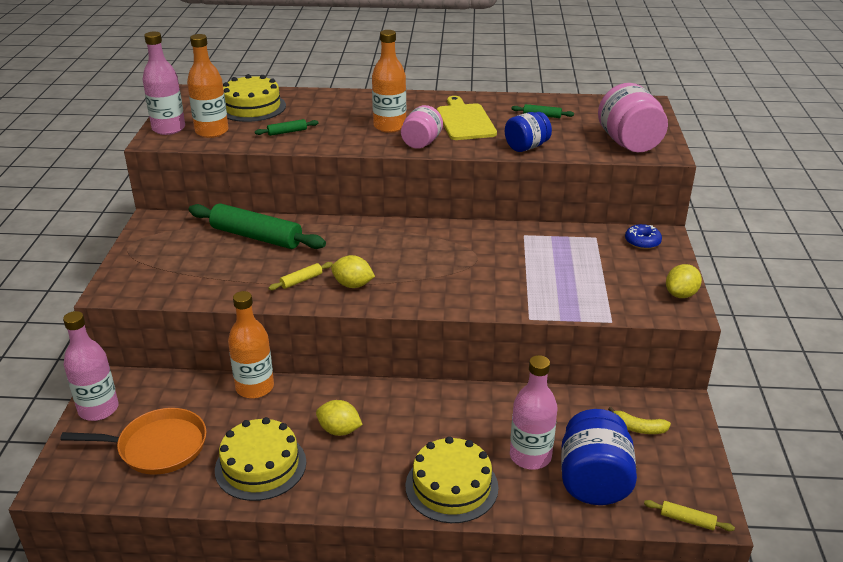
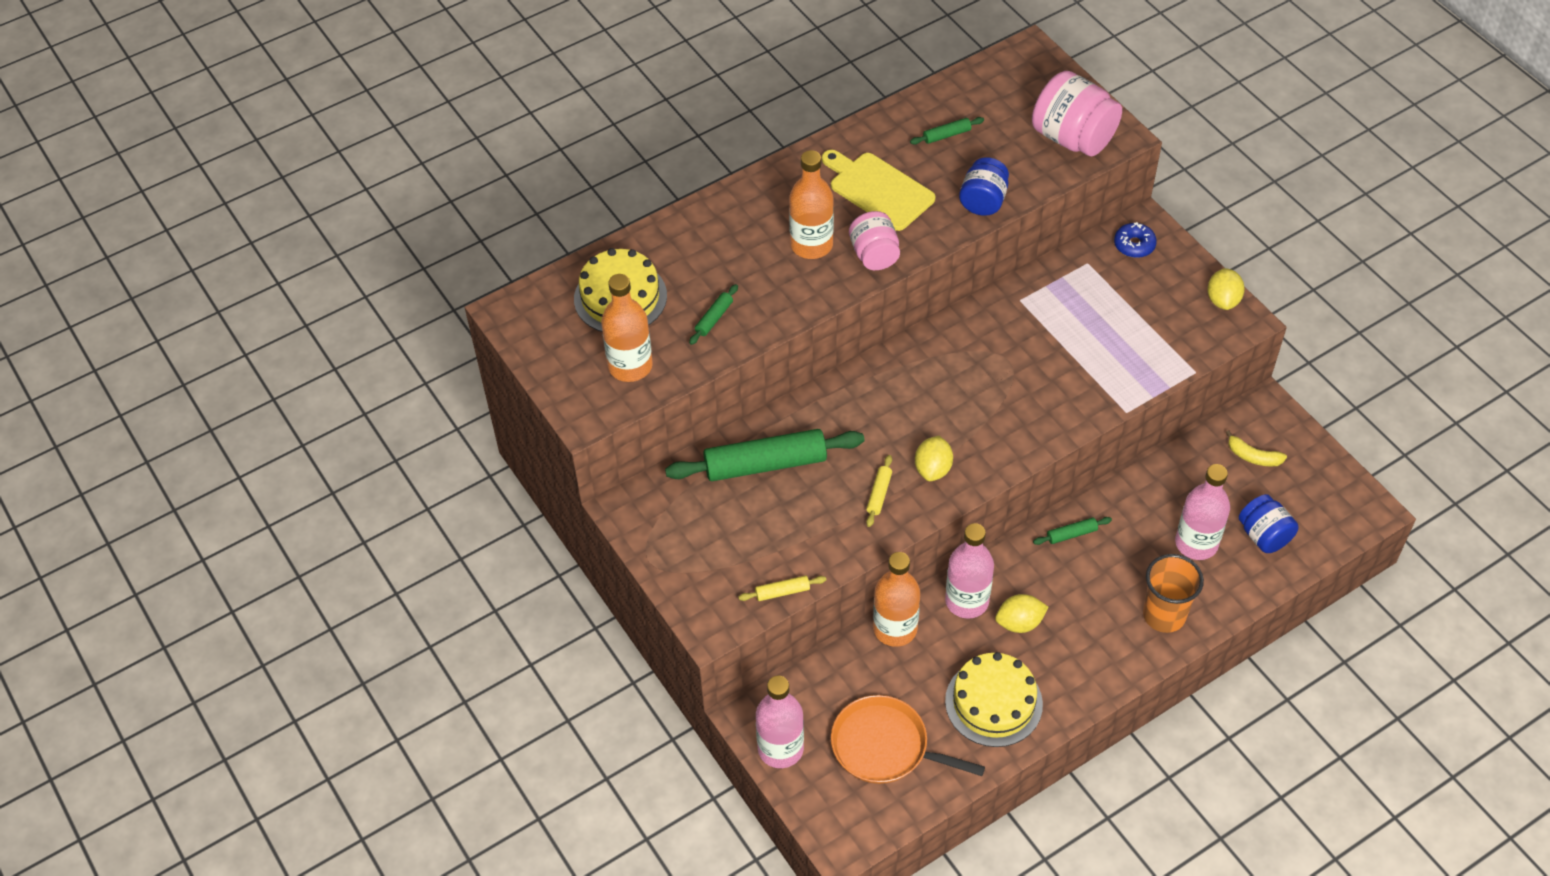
camera: 35 degrees left, 20 degrees up
(158, 447) = (884, 746): orange pan -> orange pan turned 120 degrees counterclockwise
(168, 128) = (575, 390): pink bottle -> pink bottle (967, 601)
(353, 285) = (933, 469): yellow lemon -> yellow lemon turned 60 degrees counterclockwise
(440, 401) = (1071, 534): none -> green rolling pin
(451, 486) = (1164, 615): yellow cake -> orange cup
(593, 481) = (1264, 535): blue jar -> blue jar, size x0.63
(638, 428) = (1253, 456): yellow banana -> yellow banana turned 45 degrees clockwise
(687, 520) = (1357, 526): yellow rolling pin -> yellow rolling pin (782, 592)

